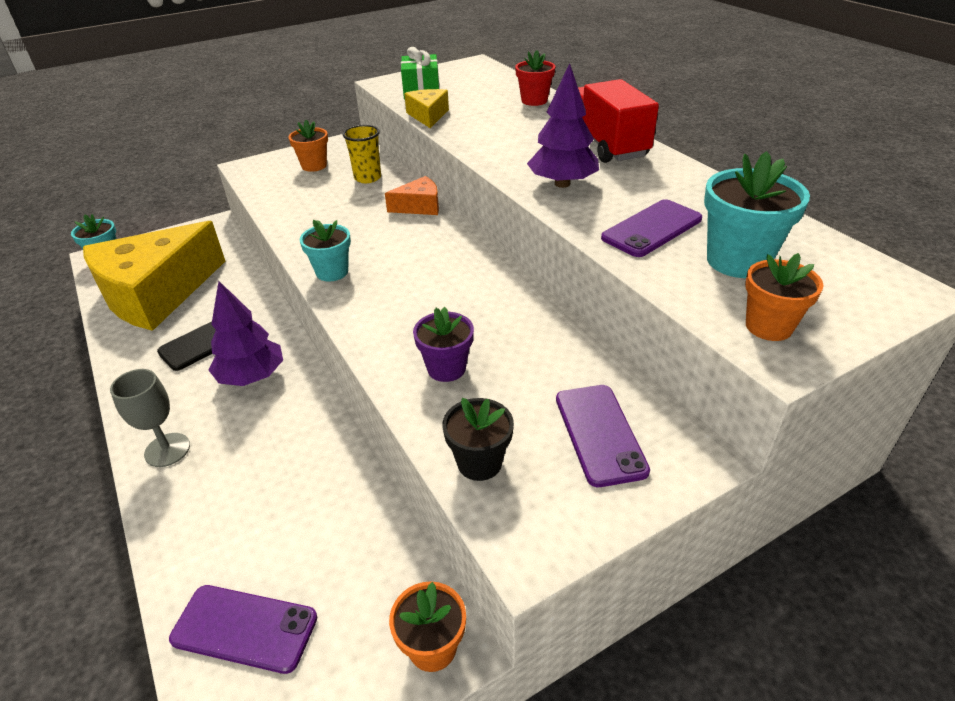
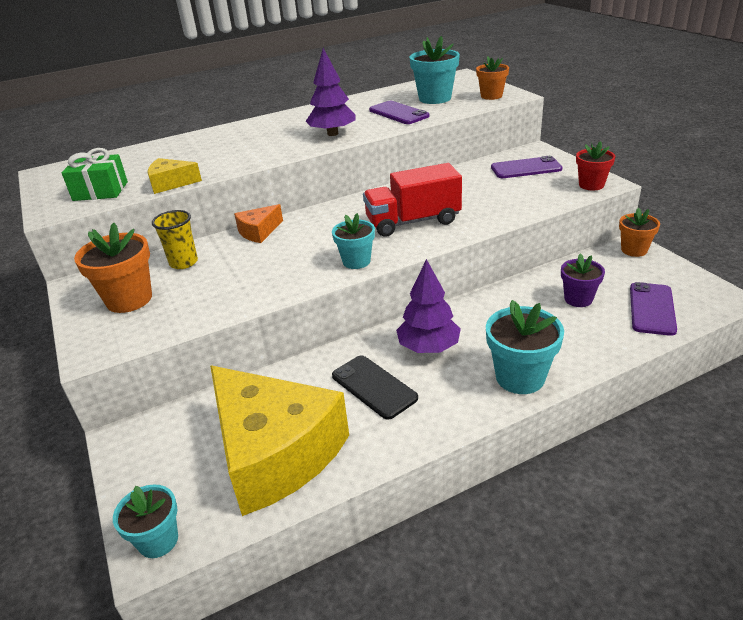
camera: 85 degrees left, 5 degrees down
(167, 450) = (520, 377): grey goblet -> turquoise flower pot
(314, 166) = (129, 299): orange flower pot -> orange flower pot, size x1.53
(419, 206) = (259, 232): orange cheese -> orange cheese turned 120 degrees counterclockwise
(446, 368) = (478, 208): purple flower pot -> purple flower pot (578, 299)
(479, 463) = (555, 195): black flower pot -> none
(534, 101) = (174, 145): red flower pot -> red flower pot (591, 185)
(606, 145) = (277, 123): red truck -> red truck (413, 222)

